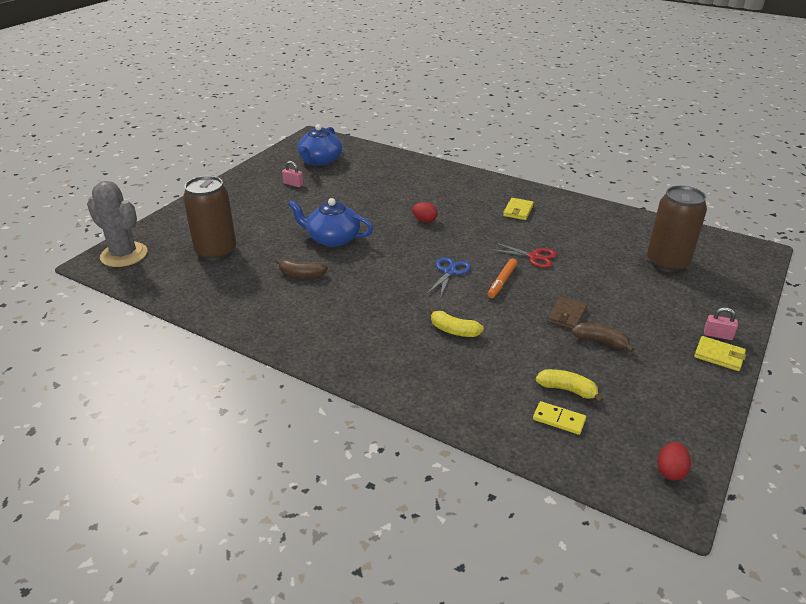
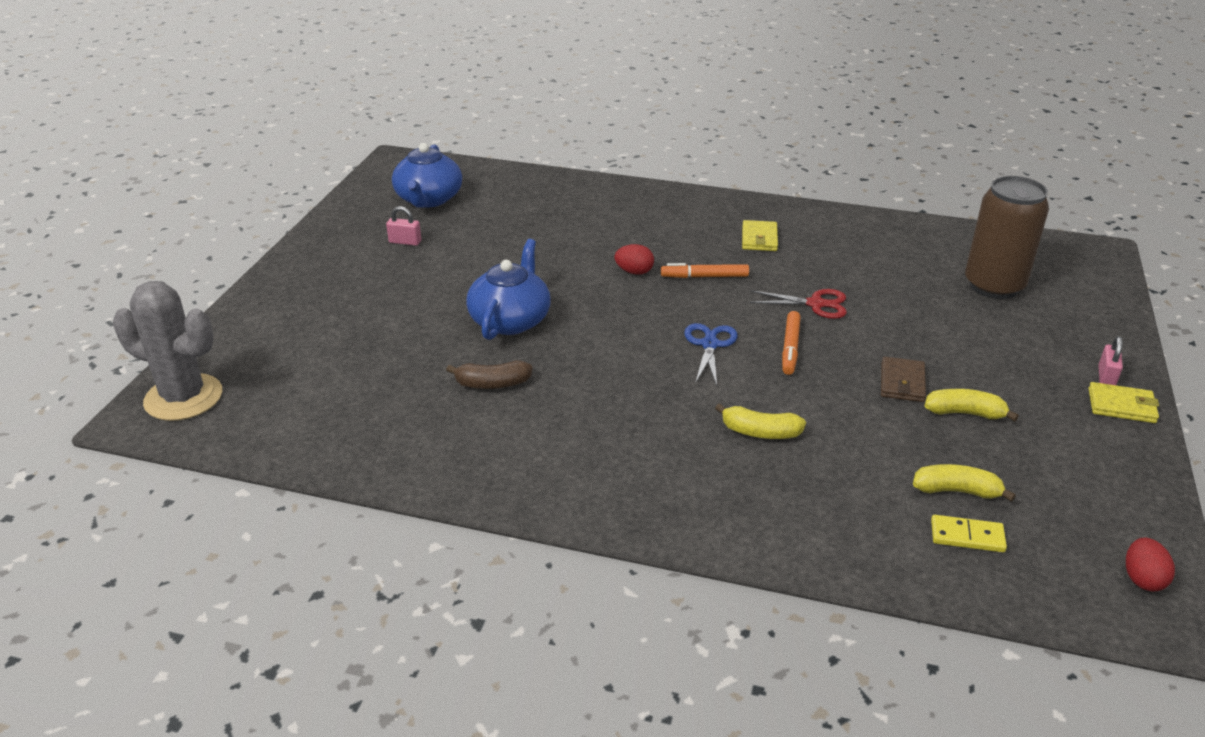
camera: 15 degrees left, 0 degrees up
(216, 252) = (337, 368): brown can -> none
(332, 239) = (510, 320): blue teapot -> blue teapot turned 105 degrees clockwise
(468, 229) = (704, 276): none -> orange marker
(600, 341) = (965, 413): brown banana -> yellow banana
(718, 335) = (1106, 377): pink padlock -> pink padlock turned 75 degrees counterclockwise

